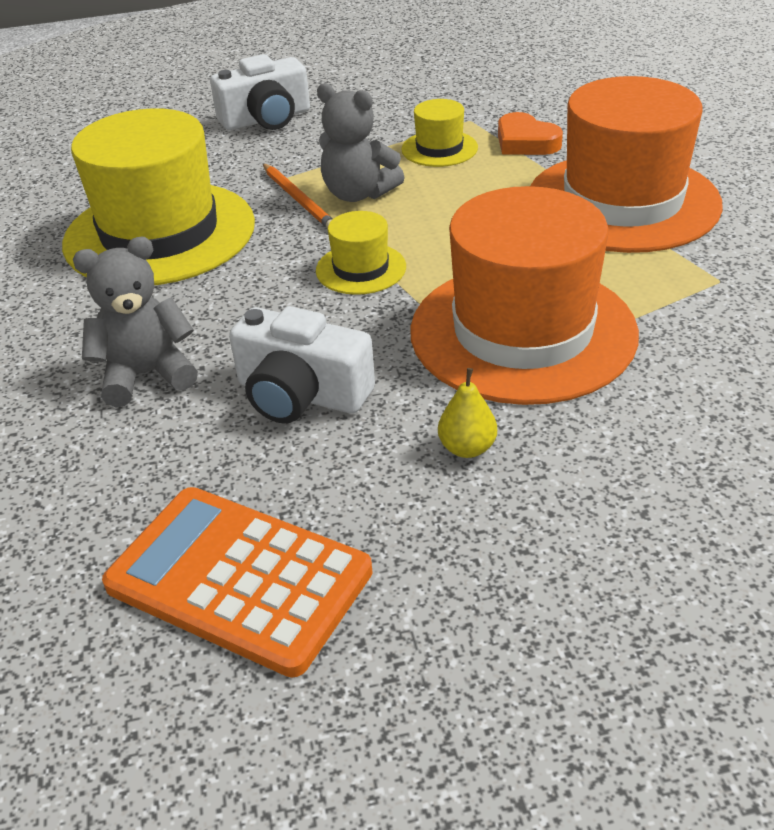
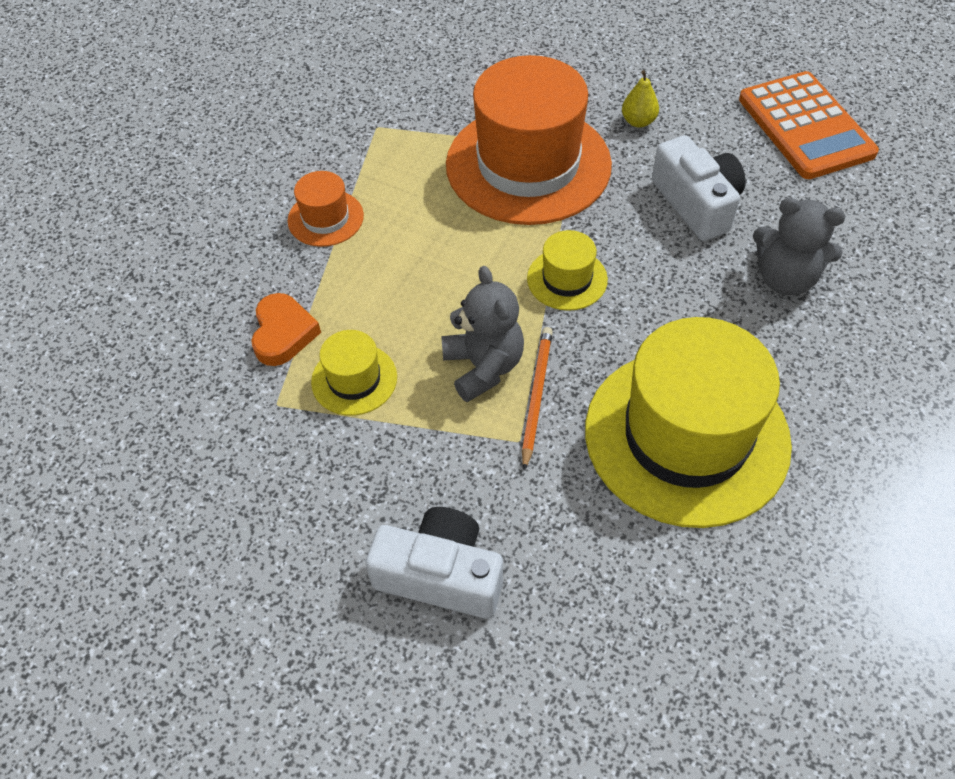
camera: 140 degrees left, 15 degrees up
(622, 202) = (325, 218): orange hat -> orange hat, size x0.44

